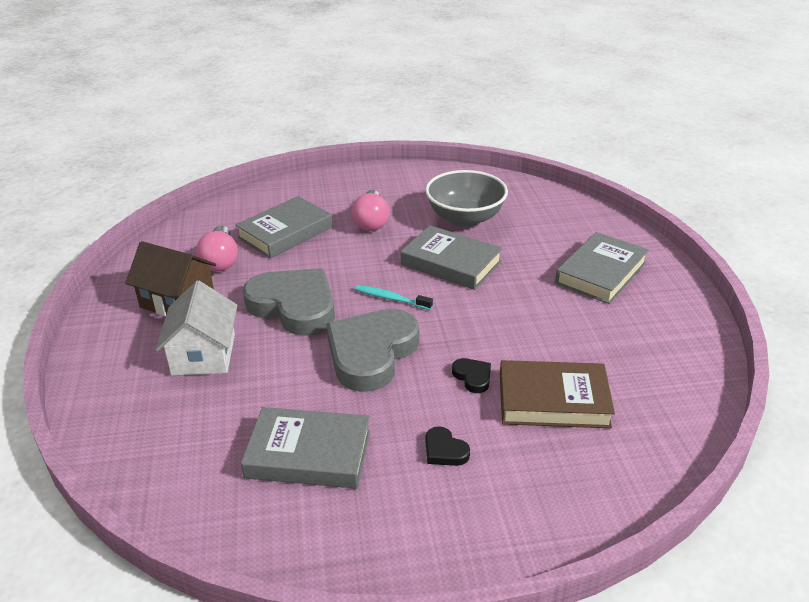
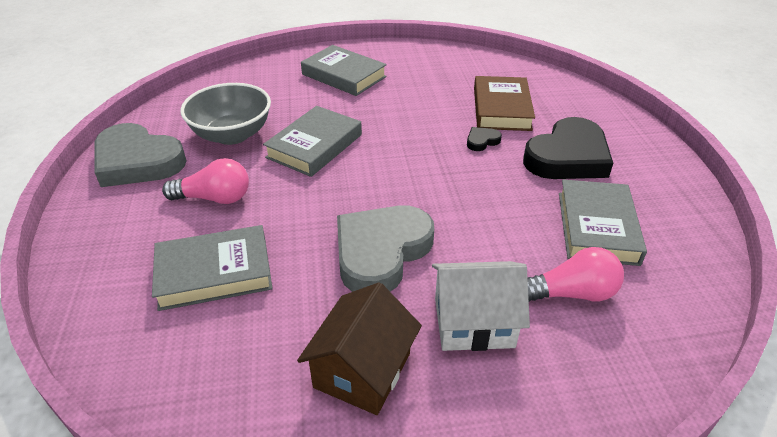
camera: 90 degrees left, 5 degrees up
(220, 260) = (269, 335): pink light bulb -> pink light bulb (571, 293)
(285, 232) = (214, 273): grey book -> grey book turned 60 degrees counterclockwise
(371, 353) = (458, 194): grey heart -> grey heart (137, 161)
(391, 298) = (371, 183): turquoise toothbrush -> none
(444, 450) = (568, 157): black heart -> black heart, size x2.46

